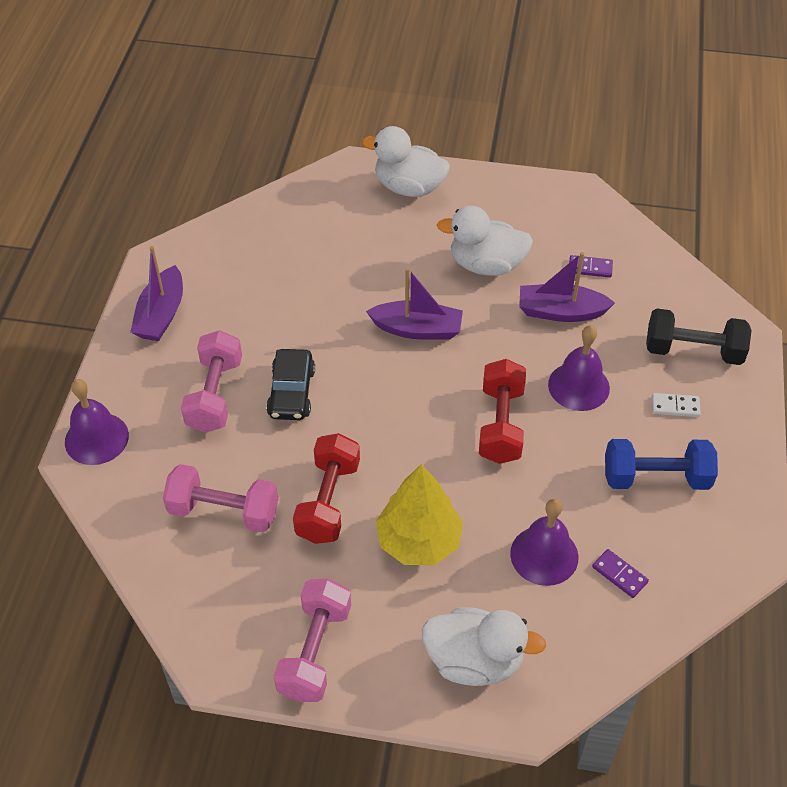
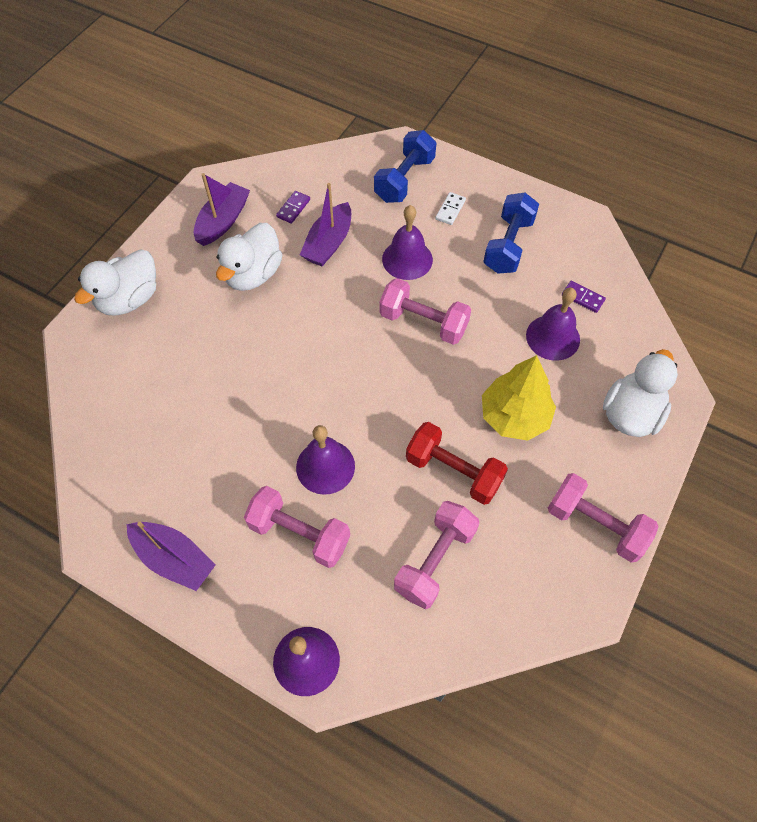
camera: 70 degrees left, 10 degrees up
(291, 392) = (325, 466): black car -> purple bell
(417, 329) = (299, 347): purple boat -> purple boat (223, 221)
(501, 424) = (423, 322): red dumbbell -> pink dumbbell
(619, 574) = (582, 298): purple domino -> purple domino turned 60 degrees clockwise
(693, 351) = (404, 179): black dumbbell -> blue dumbbell

